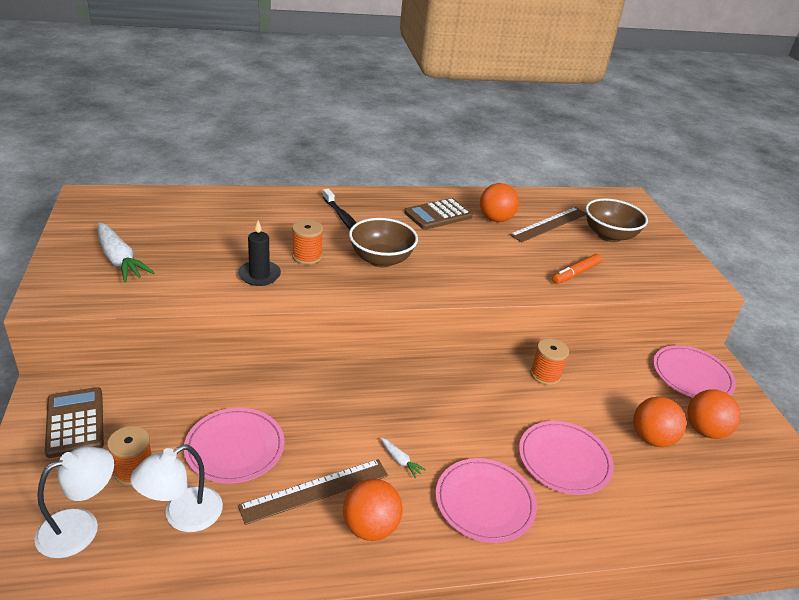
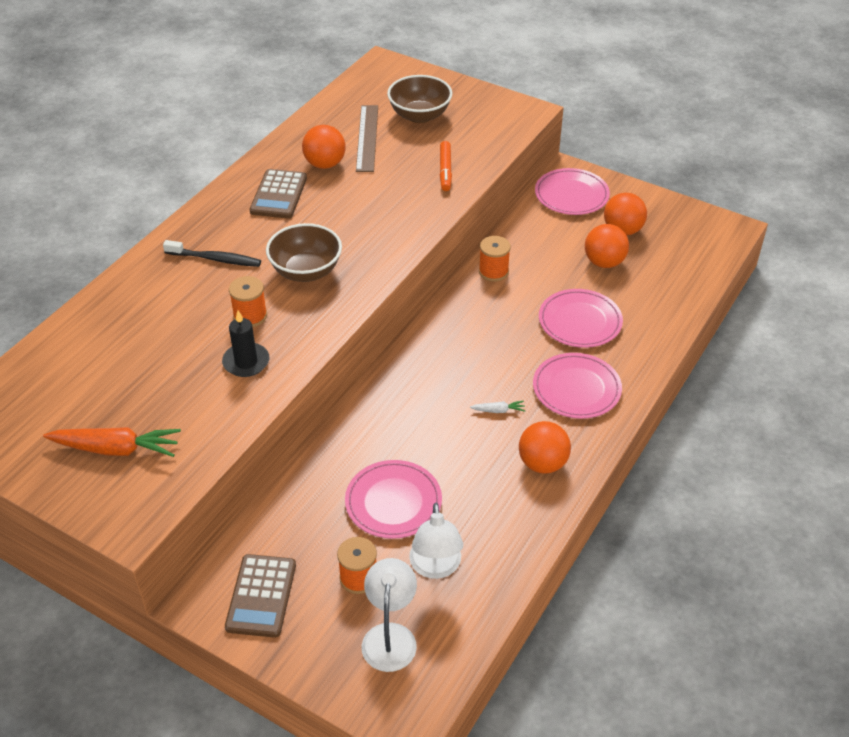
camera: 45 degrees left, 10 degrees up
(75, 422) = (261, 596): brown calculator -> brown calculator turned 105 degrees counterclockwise
(119, 260) = (116, 449): white carrot -> orange carrot
(315, 490) = (481, 476): brown ruler -> none

